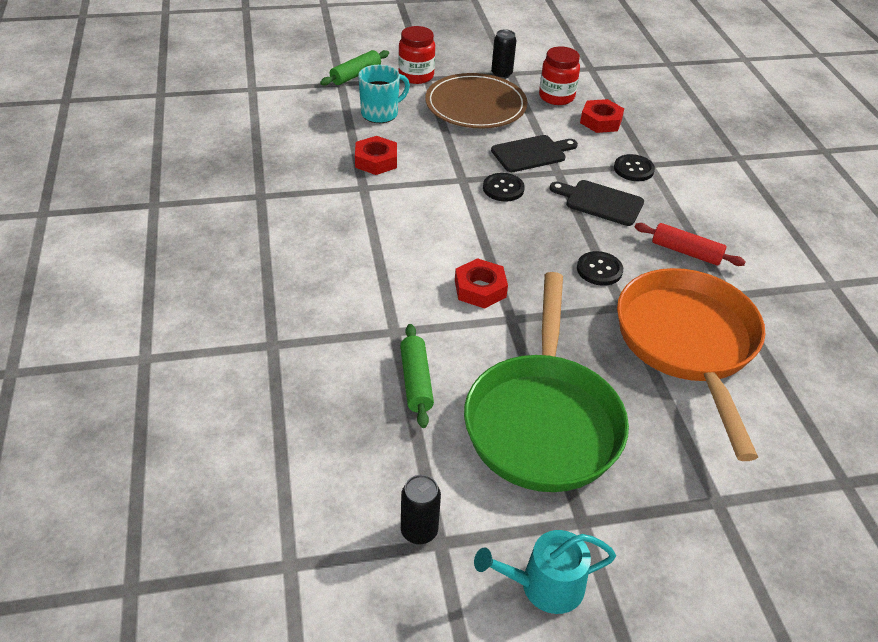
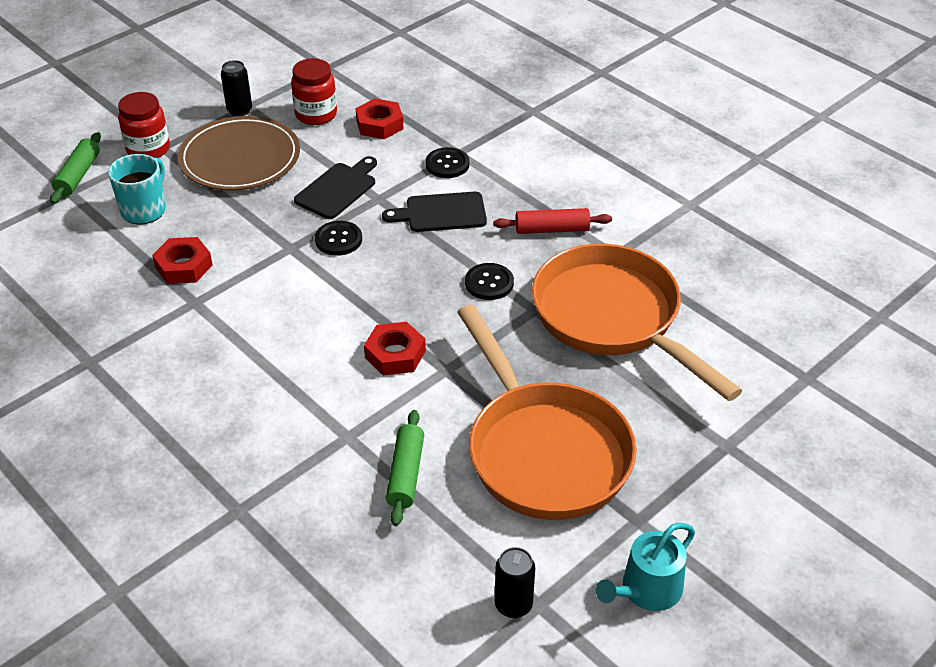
camera: 30 degrees left, 0 degrees up
(416, 381) = (405, 474): green rolling pin -> green rolling pin turned 45 degrees clockwise
(543, 420) = (543, 451): green pan -> orange pan

